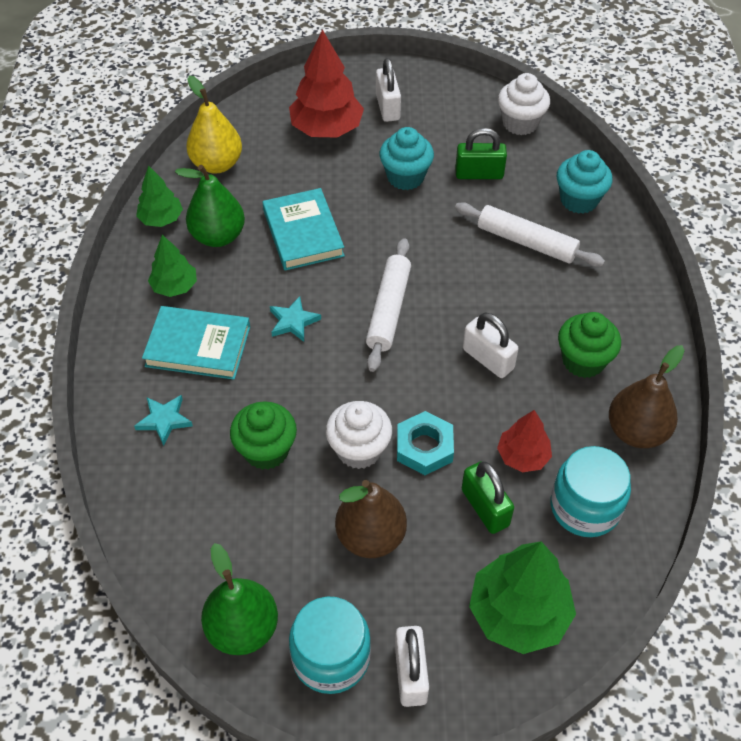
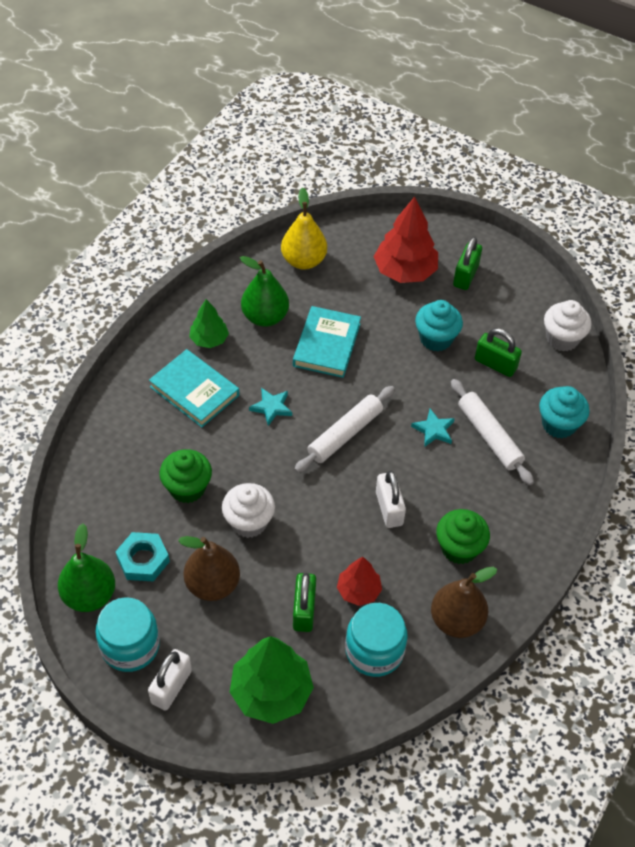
camera: 30 degrees right, 0 degrees up
(161, 219) = (235, 284): green tree -> none
(164, 420) = (136, 431): turquoise star -> turquoise star (433, 430)
(387, 107) = (465, 275): white padlock -> green padlock
(424, 447) = (294, 546): turquoise nut -> turquoise nut (143, 560)

